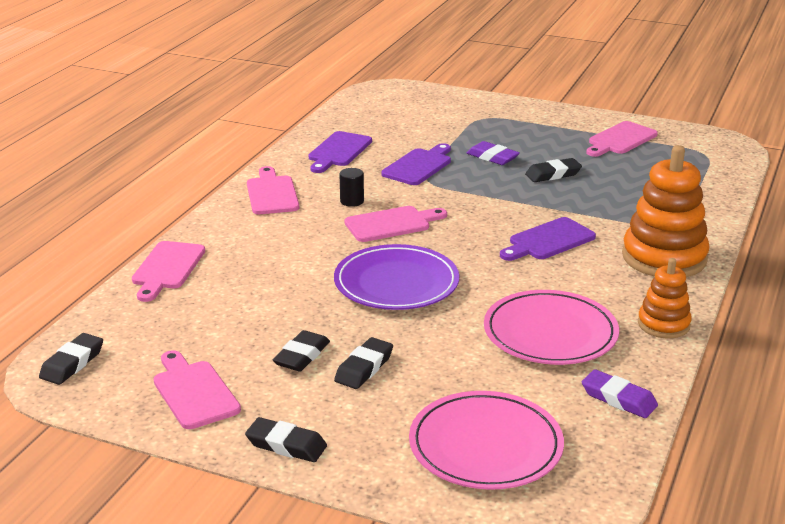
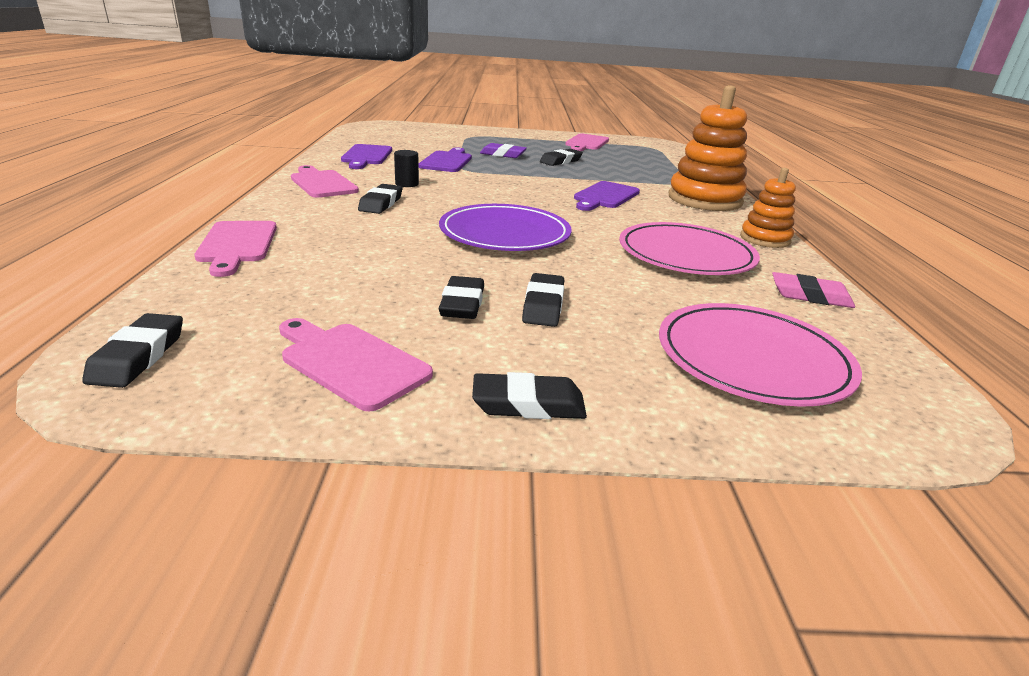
camera: 25 degrees left, 0 degrees up
(309, 229) = (381, 203): none -> black eraser
(391, 224) = (459, 195): pink cutting board -> none
(618, 399) = (810, 296): purple eraser -> pink eraser

